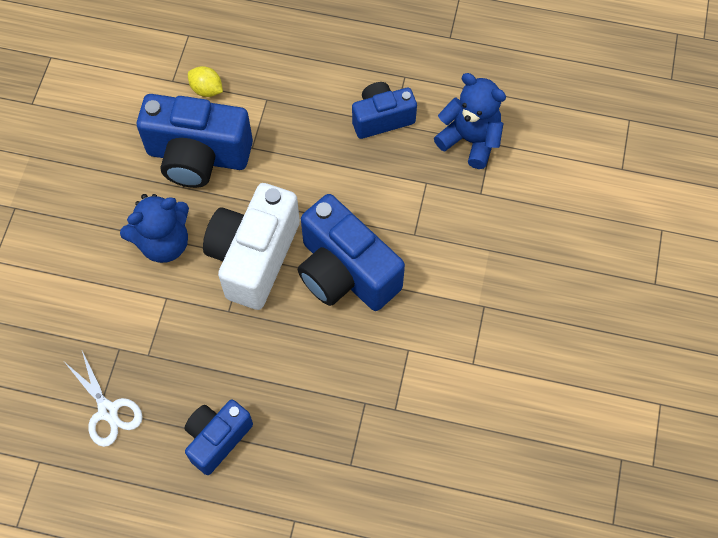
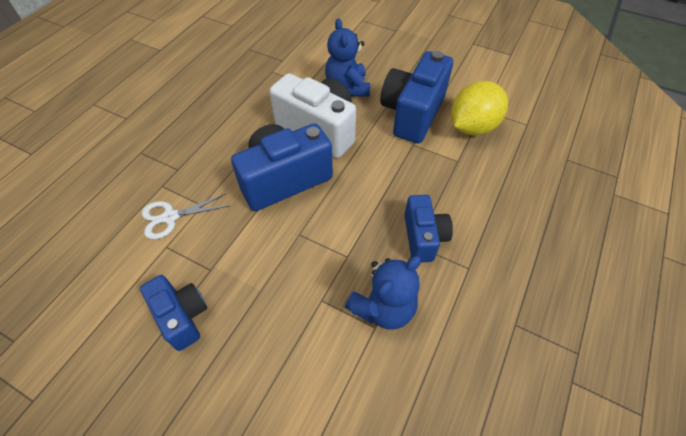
camera: 105 degrees right, 10 degrees down
(108, 411) = (245, 51): white scissors -> white scissors (170, 217)
(207, 89) = (472, 127): yellow lemon -> yellow lemon, size x2.10
(217, 438) = (200, 92): blue camera -> blue camera (182, 316)

